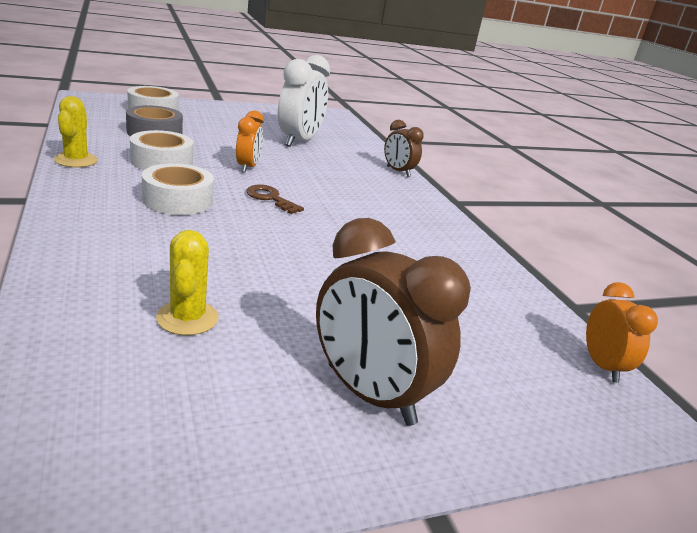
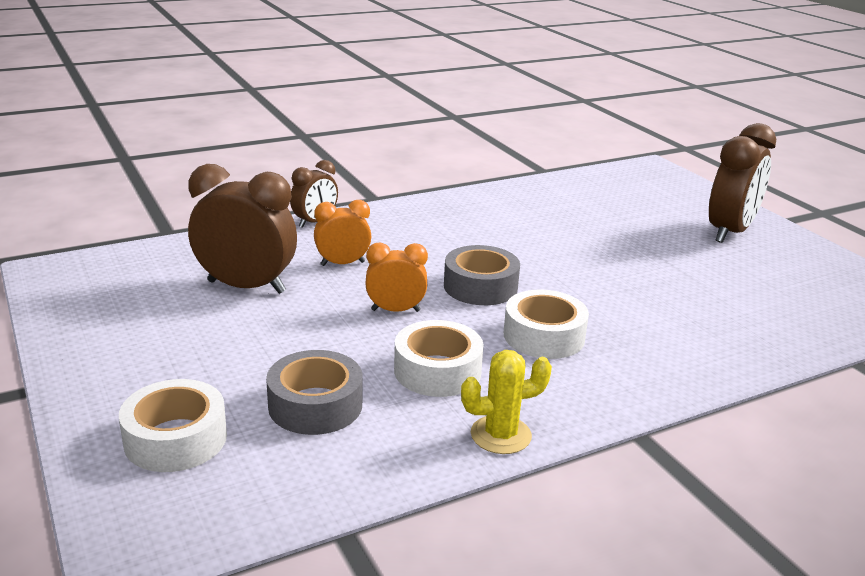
camera: 95 degrees left, 0 degrees up
(187, 318) = (733, 294): yellow cactus -> none
(270, 198) = (480, 286): brown key -> grey tape
(299, 141) = (246, 287): white clock -> brown clock
(602, 366) = (617, 170): orange clock -> orange clock (342, 263)

